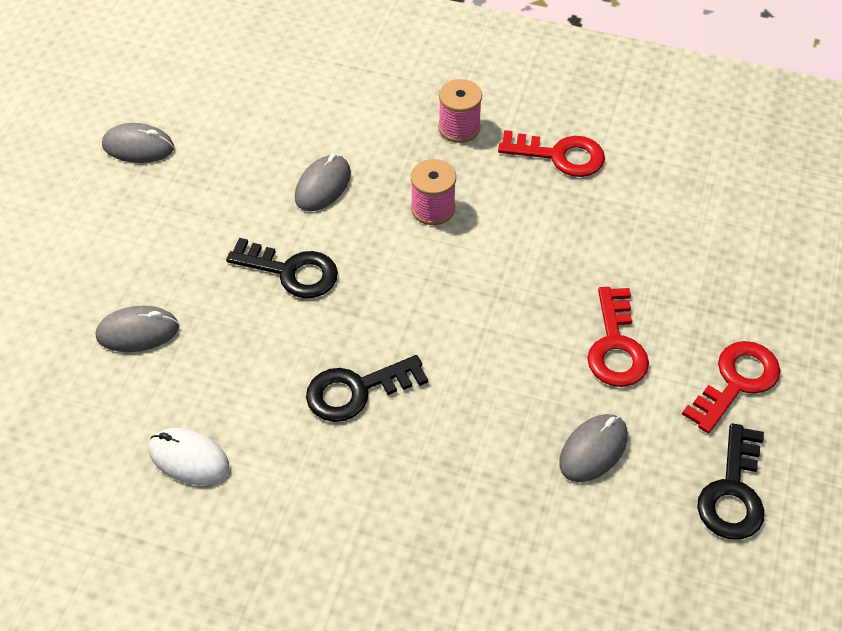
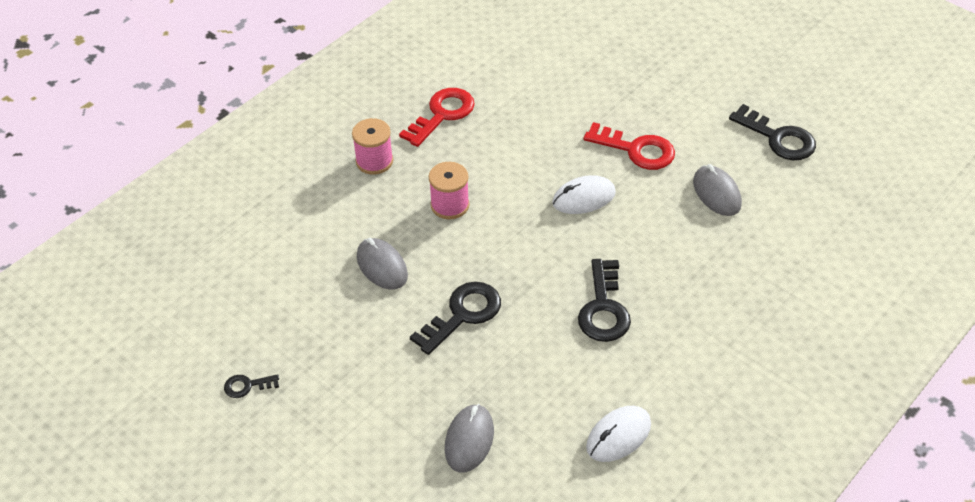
camera: 65 degrees left, 5 degrees down
(138, 147) = (247, 386): grey mouse -> black key
(509, 320) = (583, 198): none -> white mouse
(736, 382) = (695, 102): red key -> none

